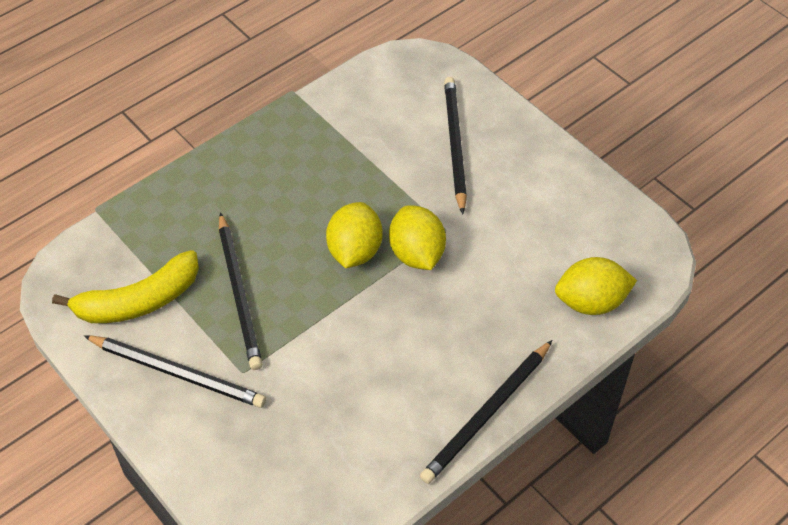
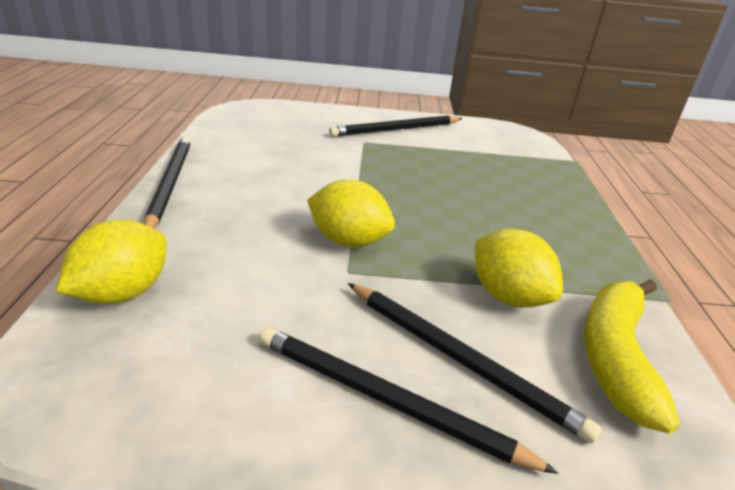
camera: 130 degrees right, 20 degrees down
(138, 301) = (469, 141): yellow banana -> yellow banana (615, 356)
(239, 294) = (427, 165): black pencil -> black pencil (385, 400)
(355, 251) = (398, 218): yellow lemon -> yellow lemon (507, 296)

